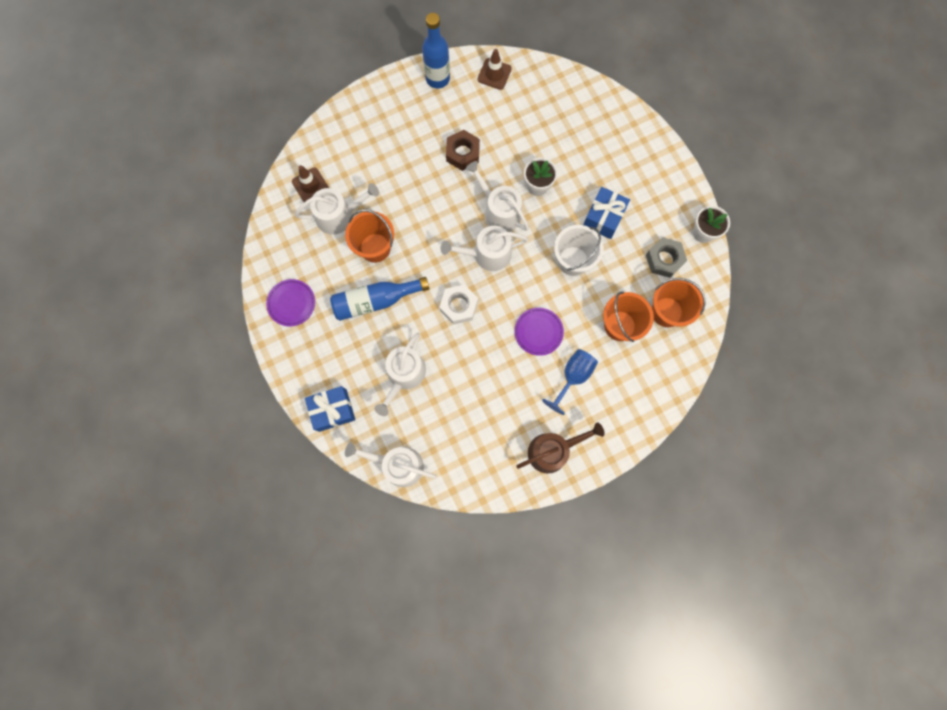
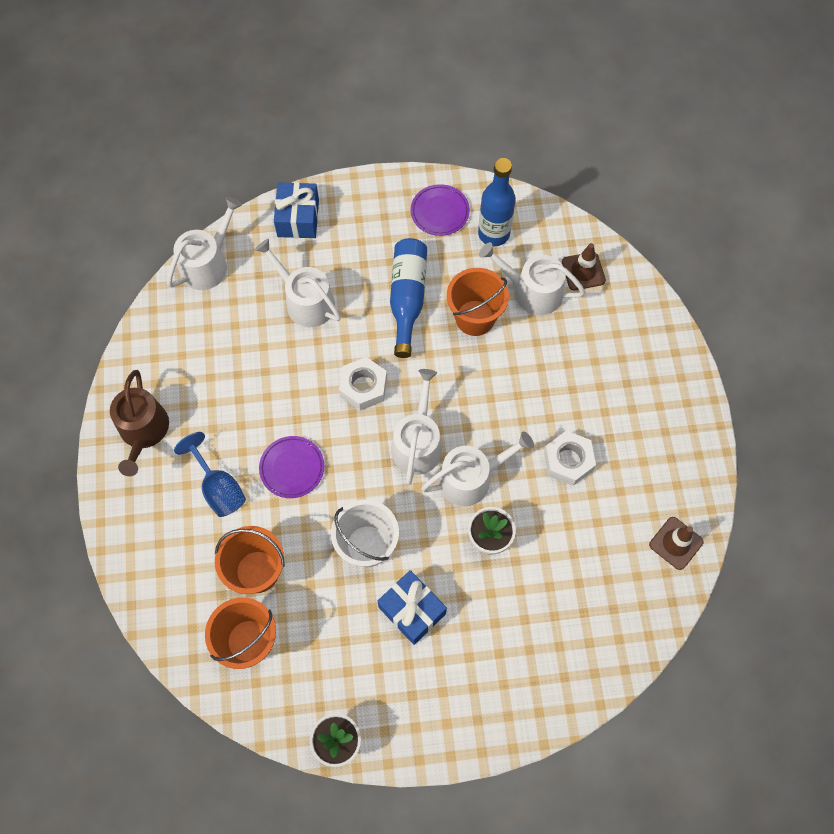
camera: 110 degrees right, 10 degrees down
(339, 215) = (532, 291): white watering can -> white watering can turned 105 degrees clockwise
(437, 78) = (690, 466): blue bottle -> blue bottle (493, 234)
(463, 153) = (568, 461): brown nut -> white nut
(664, 259) = (321, 669): grey nut -> none

